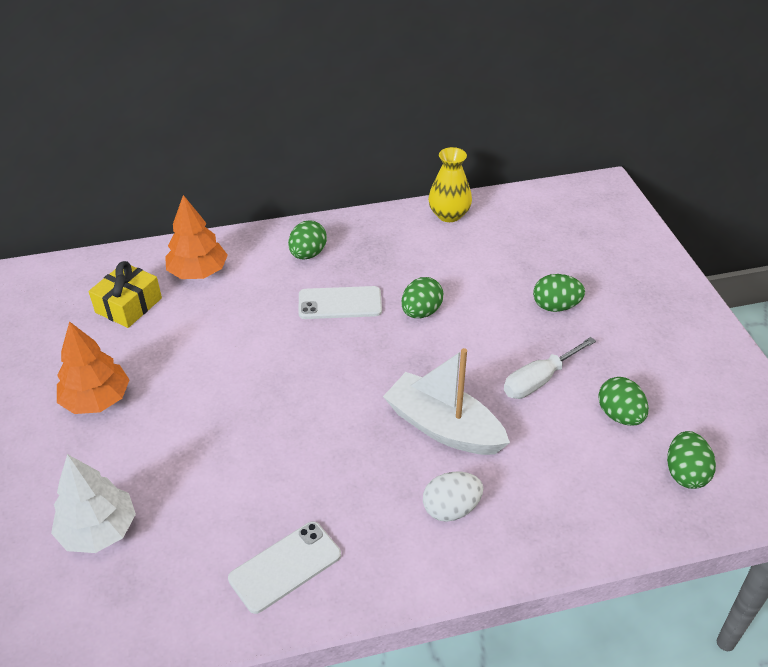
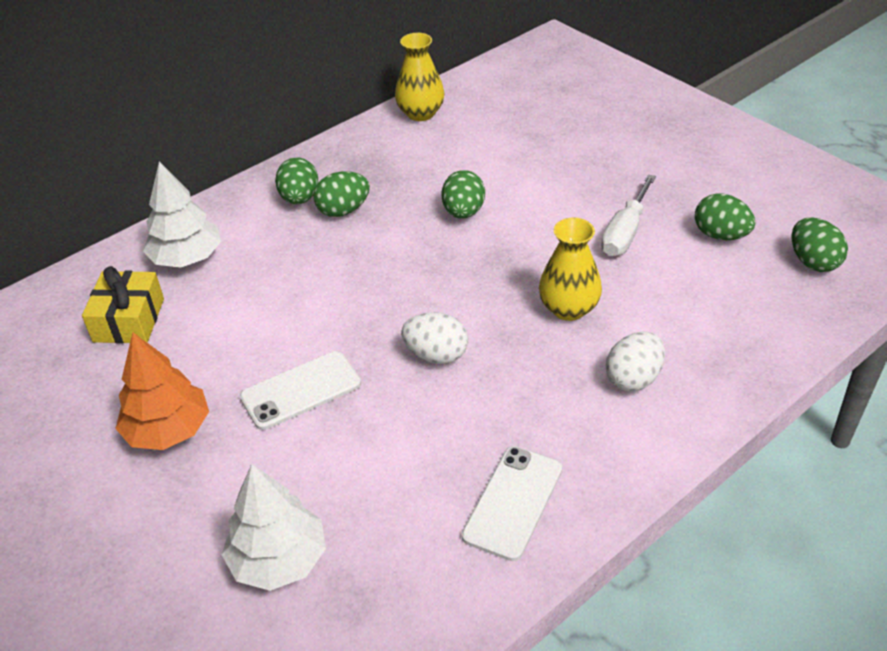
camera: 25 degrees left, 0 degrees up
(198, 272) = (187, 258): orange tree -> white tree
(315, 422) = (436, 355): none -> white egg
(340, 303) = (372, 233): white phone -> white phone (301, 390)
(443, 427) = (568, 308): white boat -> yellow vase
(555, 306) = (589, 162): green egg -> green egg (343, 210)

